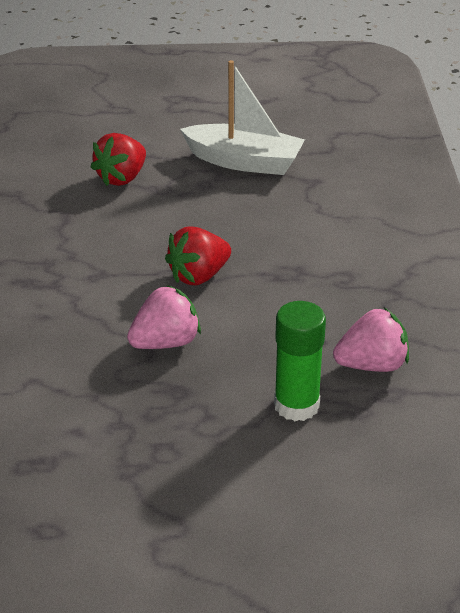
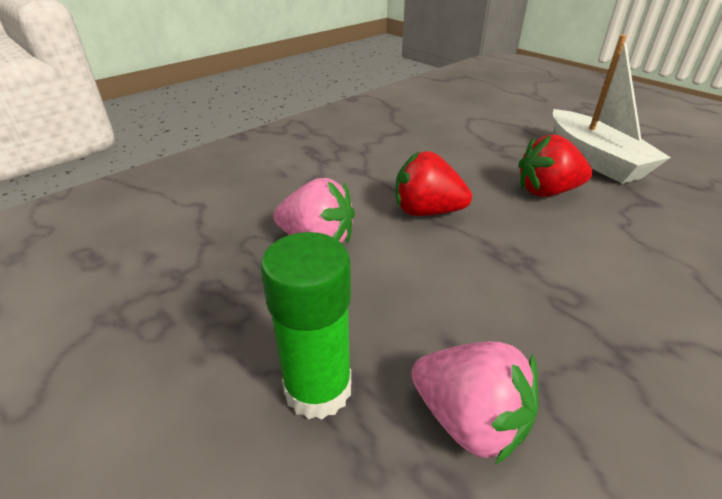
camera: 50 degrees right, 0 degrees up
(122, 178) = (475, 128): red strawberry -> red strawberry (547, 191)

